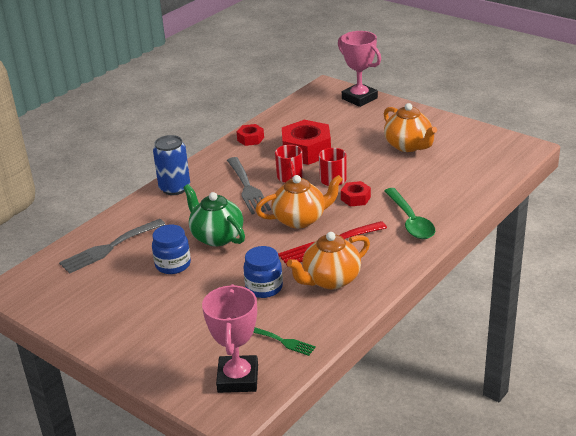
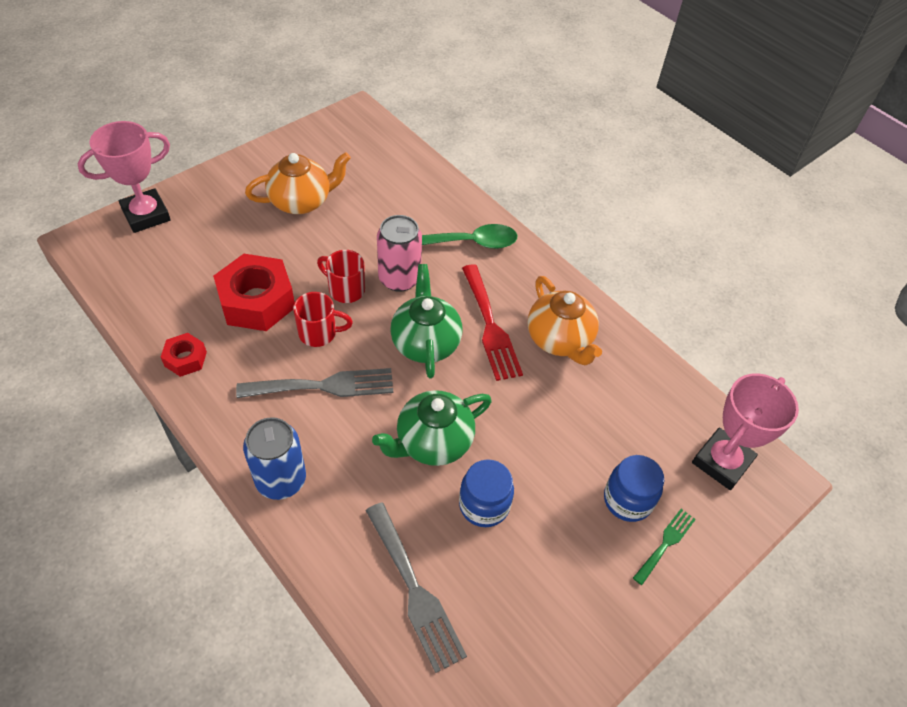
camera: 85 degrees left, 20 degrees up
(238, 378) = (722, 462): pink trophy -> pink trophy turned 60 degrees counterclockwise
(264, 288) = (560, 407): blue jar -> blue jar (627, 500)
(283, 341) = (663, 406): green fork -> green fork (666, 543)
(300, 219) = (425, 342): orange teapot -> green teapot
(355, 198) = (399, 278): red nut -> pink can

